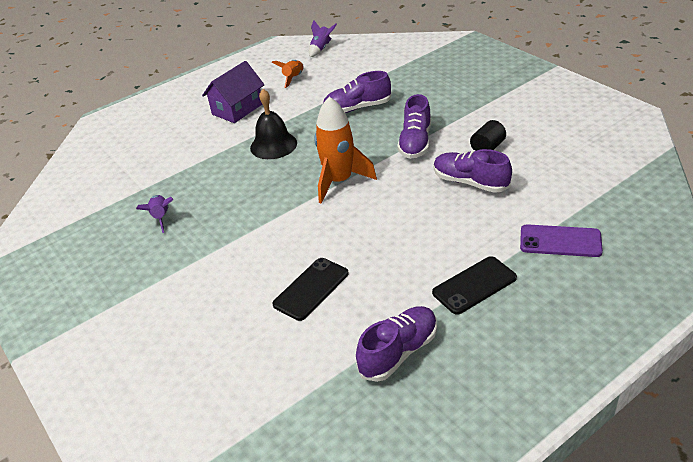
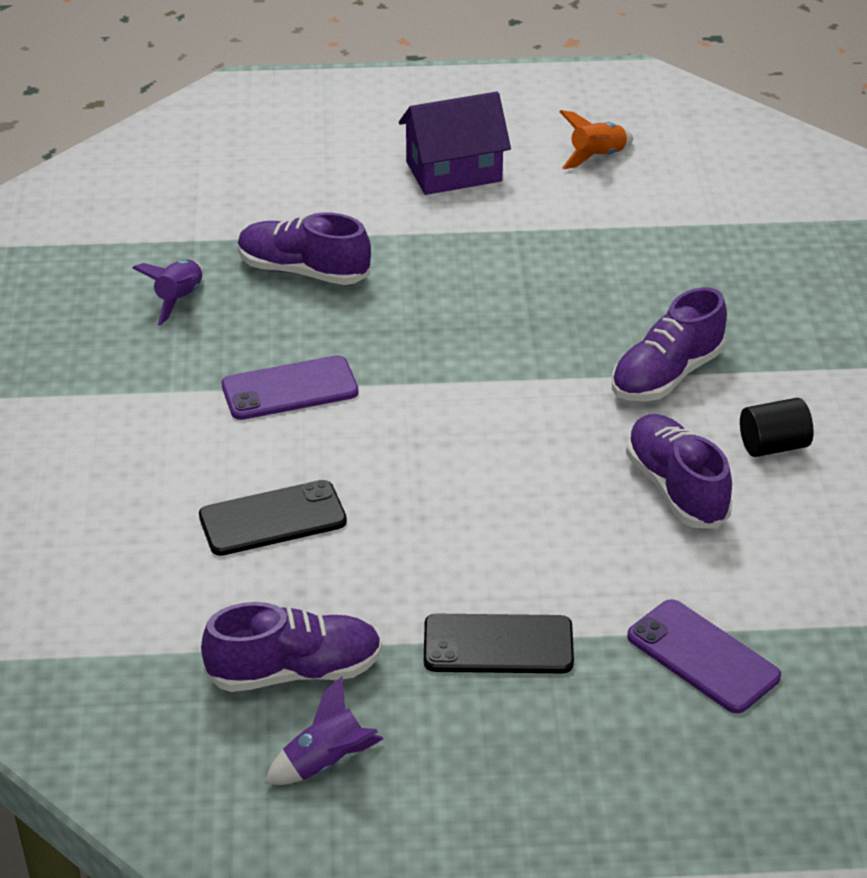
camera: 30 degrees right, 0 degrees up
(257, 228) = (290, 389): none -> purple phone
(273, 145) = (445, 264): black bell -> none
(321, 48) = (702, 120): purple rocket -> purple rocket (326, 763)
(339, 181) = (479, 378): orange rocket -> none
(357, 108) = (642, 265): purple shoe -> purple shoe (303, 271)

